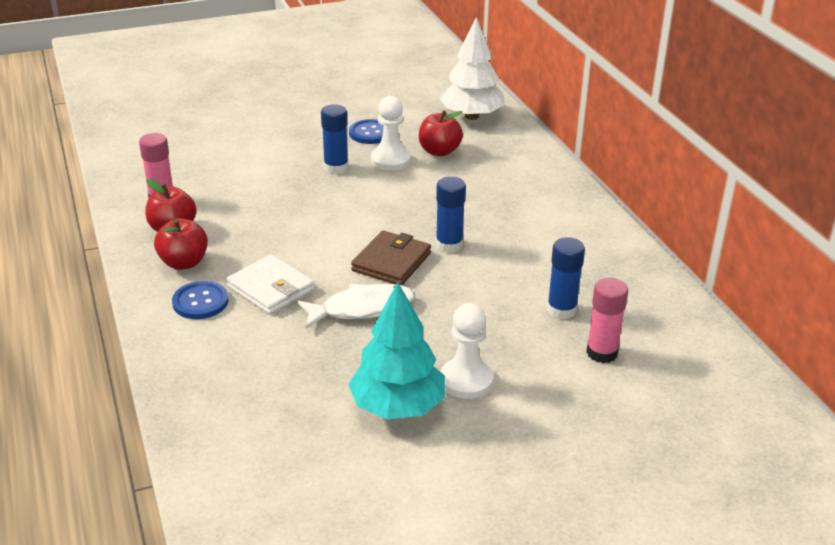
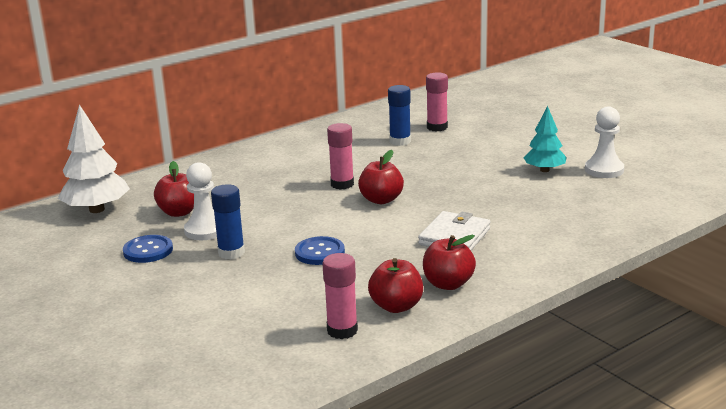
camera: 105 degrees left, 10 degrees down
(200, 302) = (498, 260): blue button -> blue button (319, 252)
(362, 309) = (452, 199): white fish -> none
(391, 262) = (381, 200): brown wallet -> red apple
(397, 406) = (544, 170): turquoise tree -> turquoise tree, size x0.64
(449, 245) = (342, 184): blue glue stick -> pink glue stick
(466, 380) = (499, 156): white pawn -> white pawn (604, 170)

